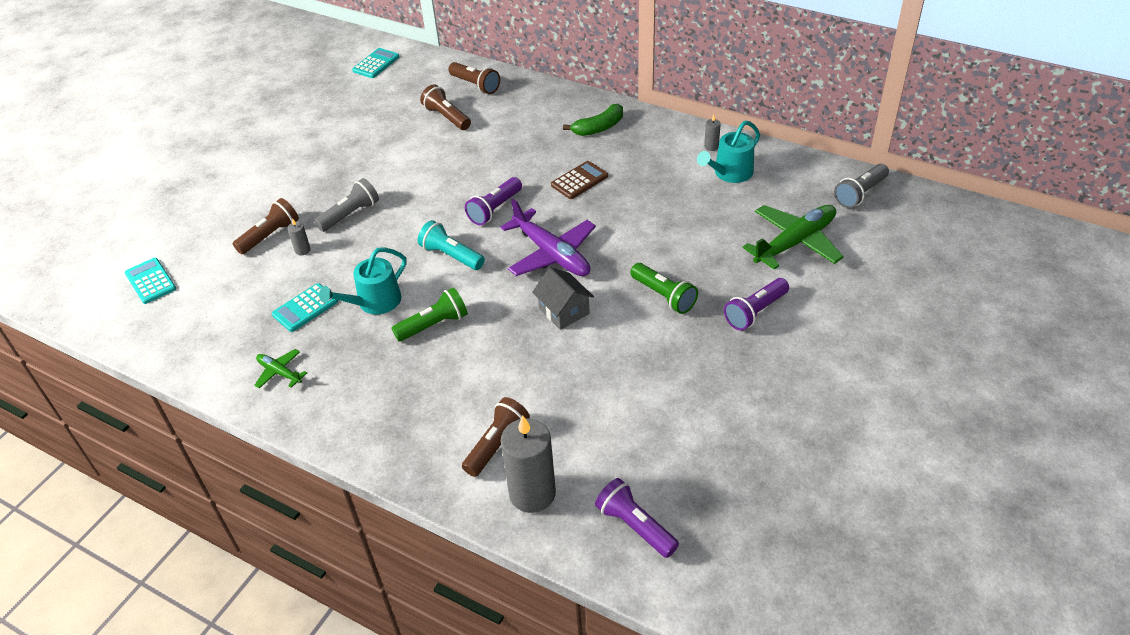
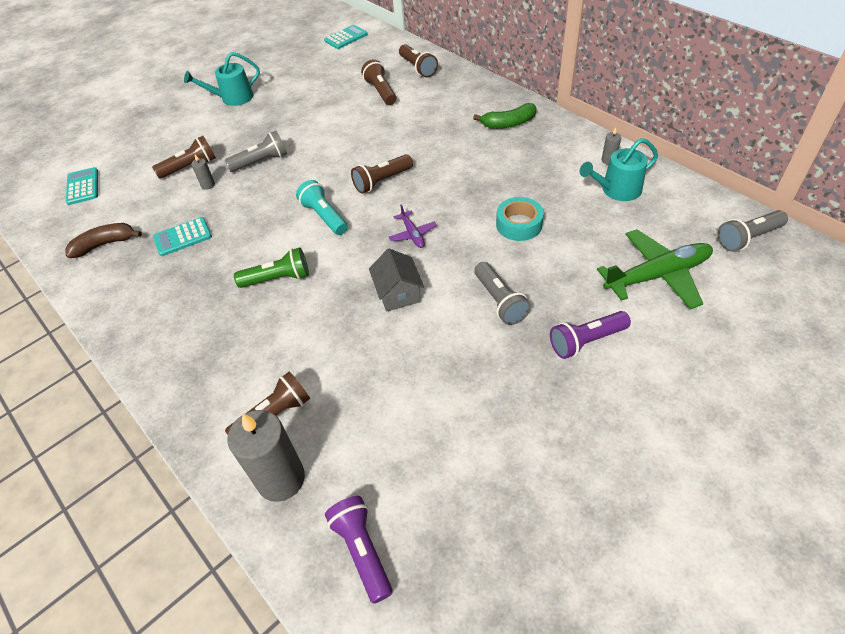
camera: 20 degrees right, 5 degrees up
(218, 334) = (105, 244): none -> brown banana
(280, 372) = (132, 291): green plane -> none
(374, 302) = (240, 245): turquoise watering can -> turquoise watering can (233, 98)
(494, 209) = (382, 181): purple flashlight -> brown flashlight
(551, 254) = (412, 234): purple plane -> purple plane, size x0.49
(579, 181) = (469, 169): brown calculator -> none
(651, 223) = (519, 224): none -> turquoise tape
(664, 296) = (499, 301): green flashlight -> grey flashlight

